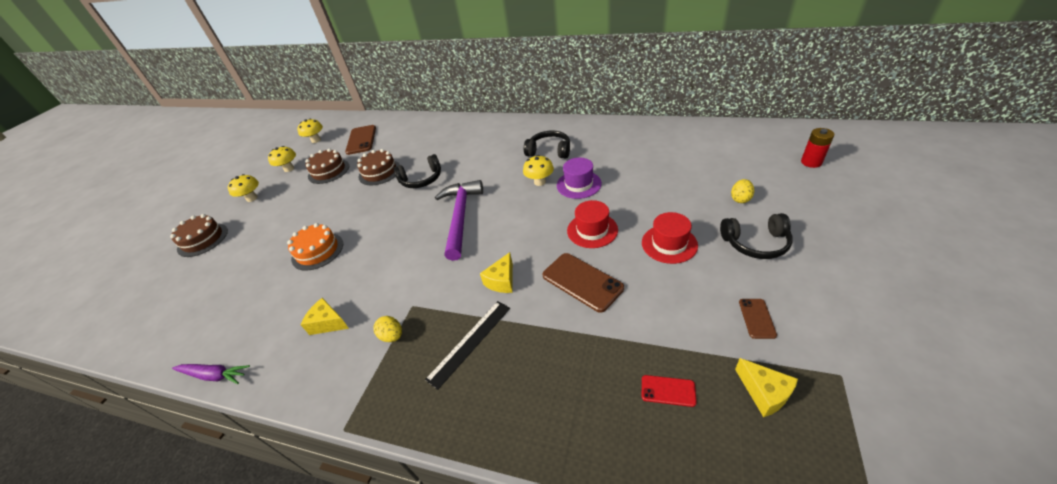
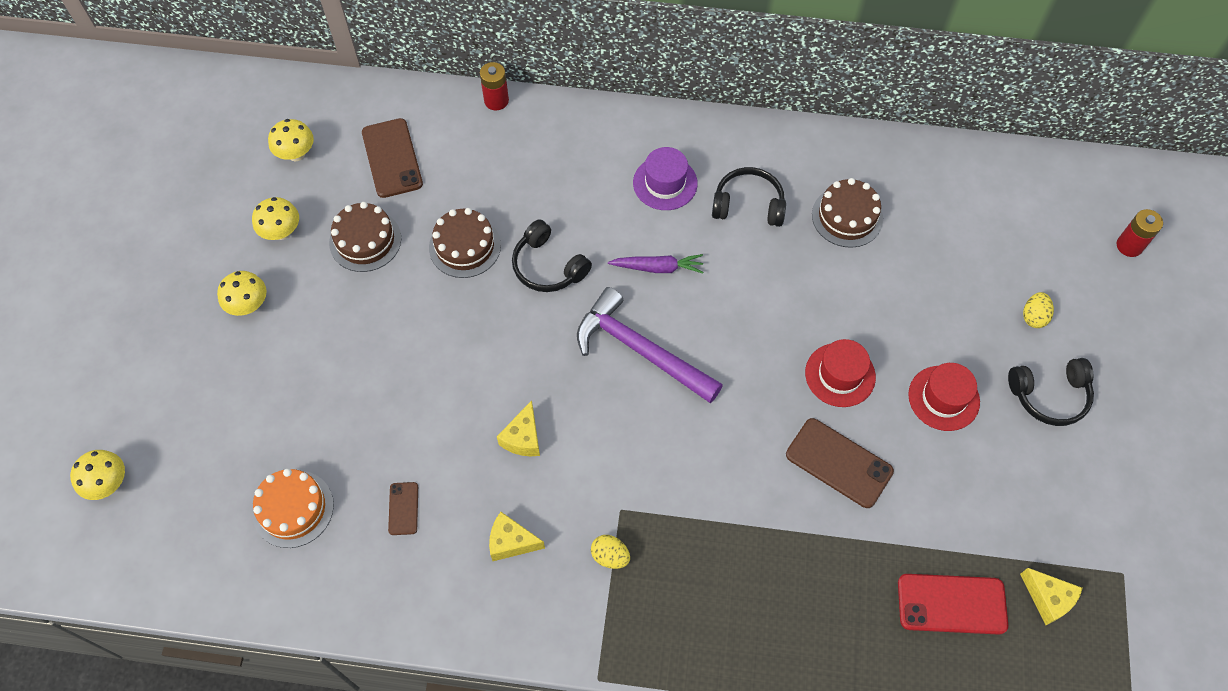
camera: 15 degrees left, 20 degrees up
(203, 240) = (212, 399): brown cake -> brown cake (847, 217)
(214, 375) = (388, 627): purple carrot -> purple carrot (658, 268)
(317, 251) = (433, 419): orange cake -> orange cake (293, 508)
(421, 179) = (548, 266): black headphones -> black headphones turned 75 degrees clockwise
(425, 118) = (496, 100): none -> red battery
(461, 217) = (640, 350): purple hammer -> purple hammer turned 45 degrees counterclockwise
(469, 342) = (714, 559): black ruler -> none
(502, 281) = (732, 465): yellow cheese -> yellow cheese (523, 438)
(539, 182) = (746, 276): yellow mushroom -> yellow mushroom (108, 483)
(579, 184) = (807, 283): purple hat -> purple hat (665, 183)
(668, 391) = (951, 604): red phone -> red phone, size x1.90
(757, 318) = (1045, 508): brown phone -> brown phone (403, 508)

